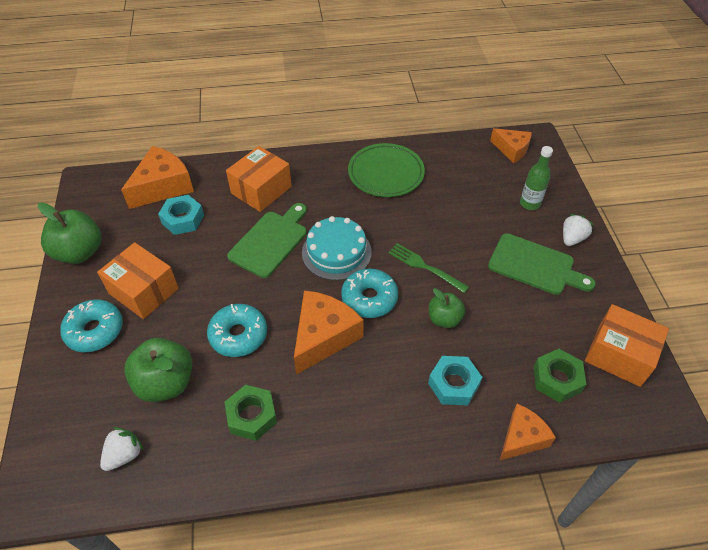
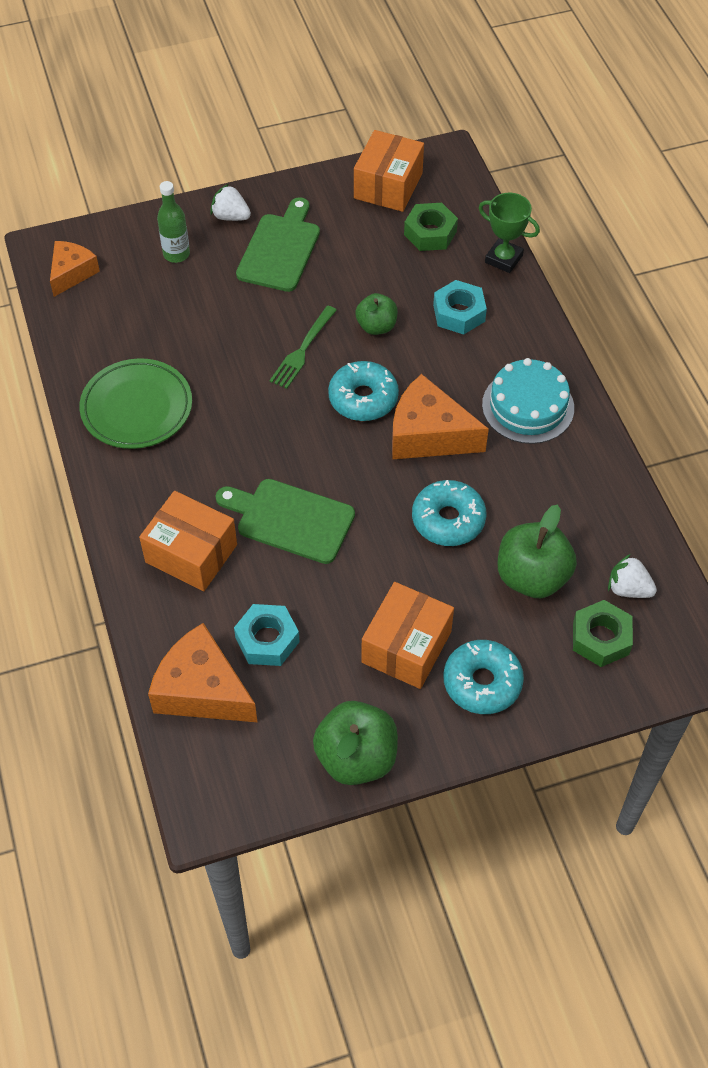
camera: 100 degrees left, 5 degrees up
(252, 416) = (547, 481): green nut -> green nut (600, 638)
(336, 252) = (296, 442): turquoise cake -> turquoise cake (528, 406)
(522, 438) = (503, 259): orange cheese -> green trophy

